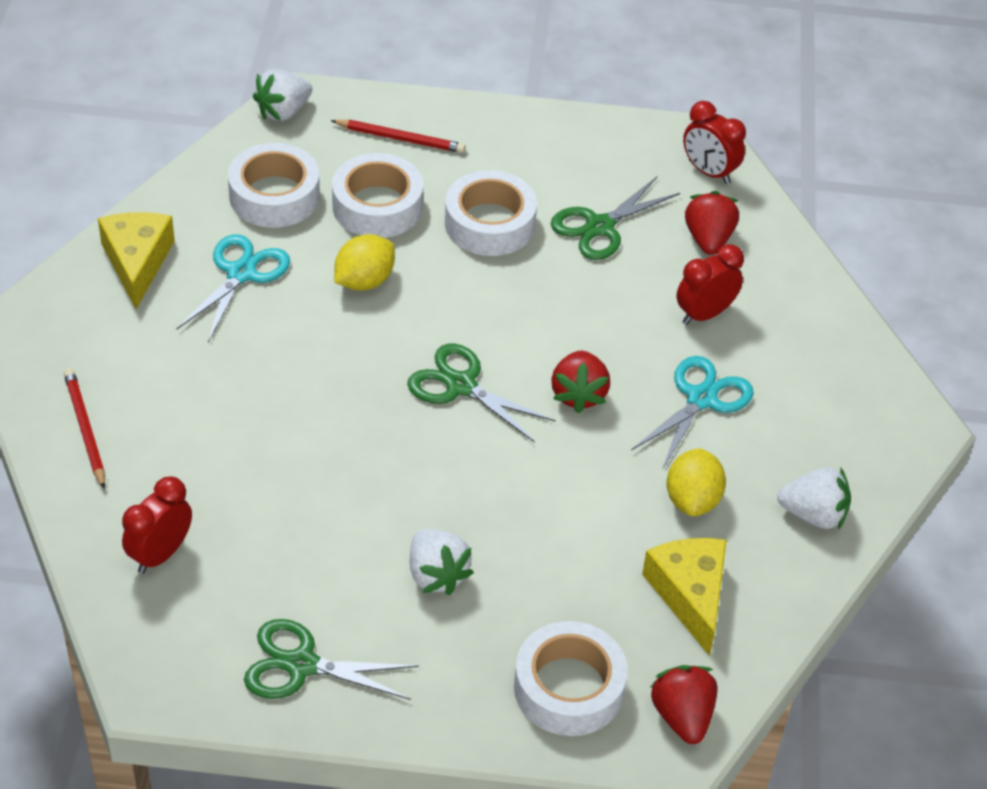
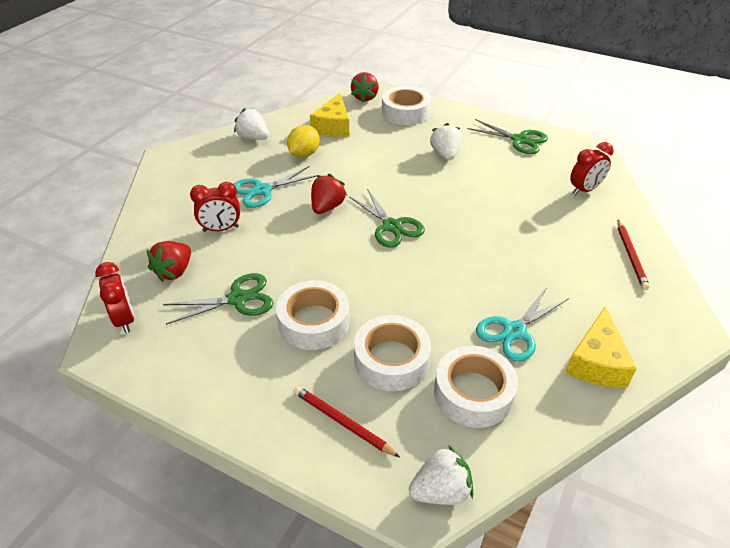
camera: 155 degrees left, 5 degrees down
(364, 281) = (425, 303): yellow lemon -> none

